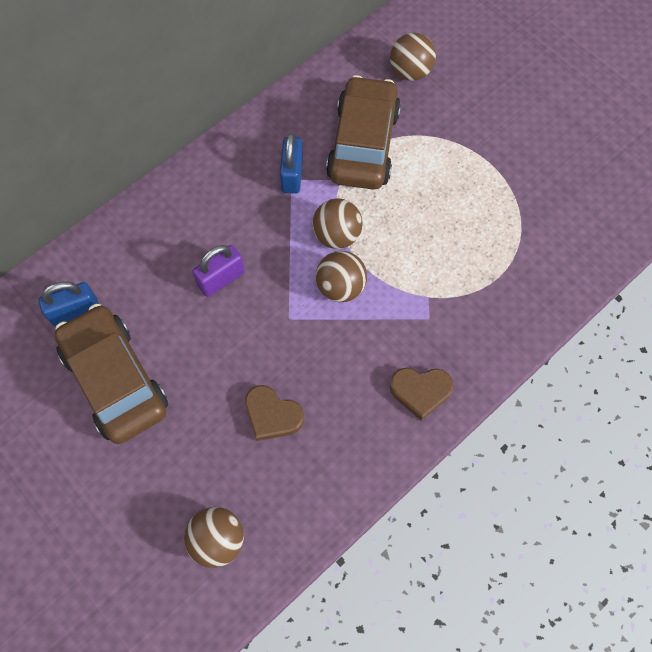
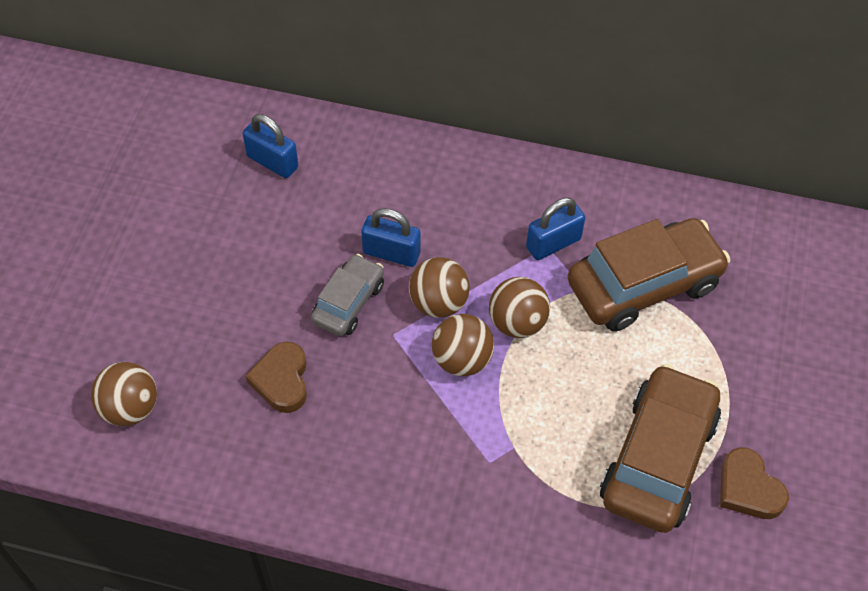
camera: 55 degrees right, 10 degrees down
(115, 380) = (229, 233): brown car -> brown car (658, 459)
(221, 279) = (391, 253): purple padlock -> blue padlock
(241, 332) = (348, 302): none -> grey car
(410, 72) = (773, 277): brown ball -> brown ball (438, 303)
(420, 391) = (400, 500): brown heart -> brown heart (748, 488)

